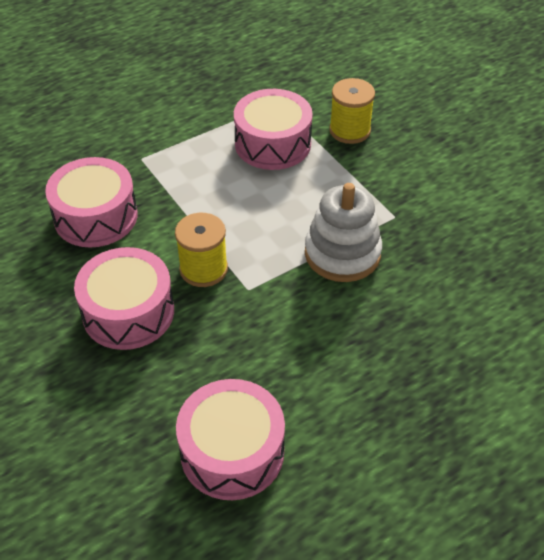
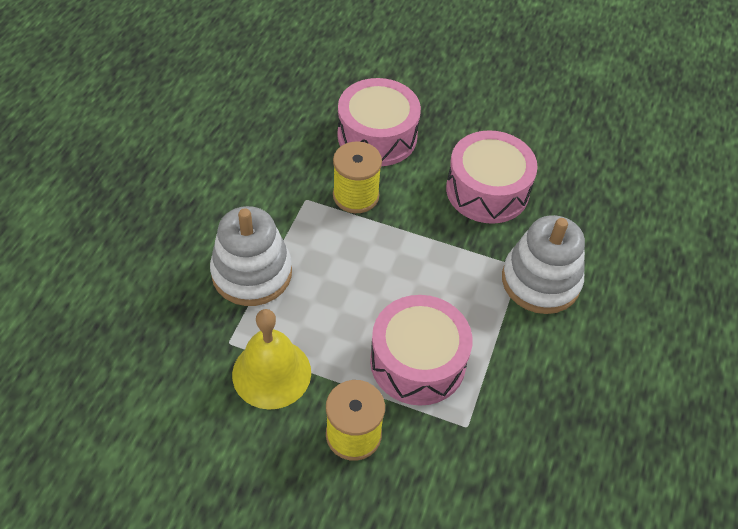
camera: 140 degrees right, 5 degrees up
(139, 143) = (540, 281): none -> white stacking toy
(232, 451) = (224, 95): pink drum -> none
(377, 184) = (271, 373): none -> yellow bell

